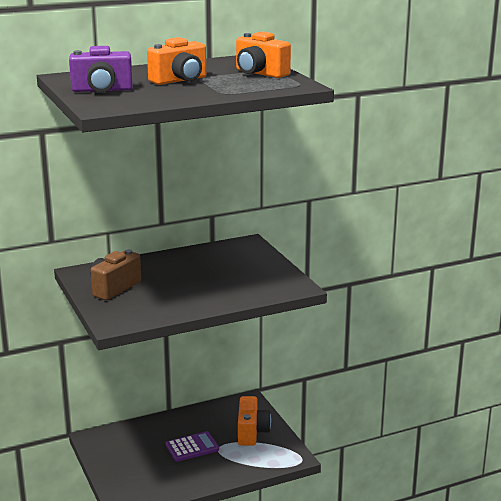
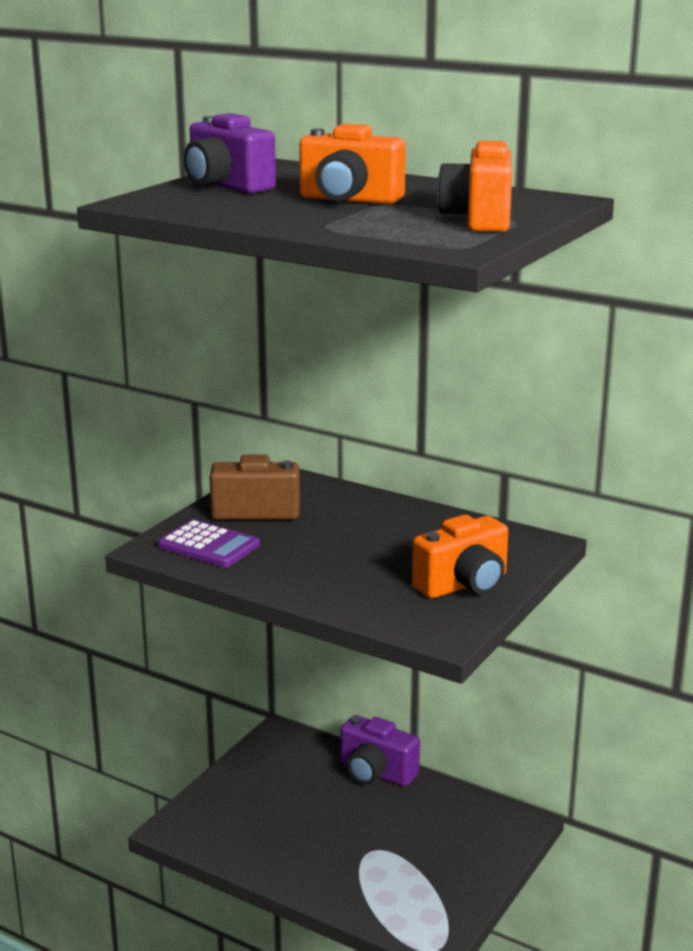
camera: 55 degrees right, 0 degrees up
(163, 422) = (376, 773): none -> purple camera
(192, 447) = (349, 825): purple calculator -> purple calculator (209, 545)
(251, 432) = (446, 864): orange camera -> orange camera (464, 585)

